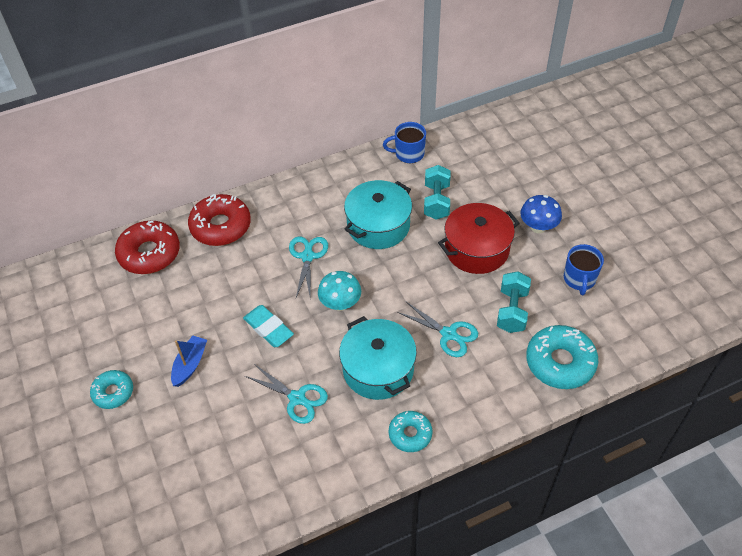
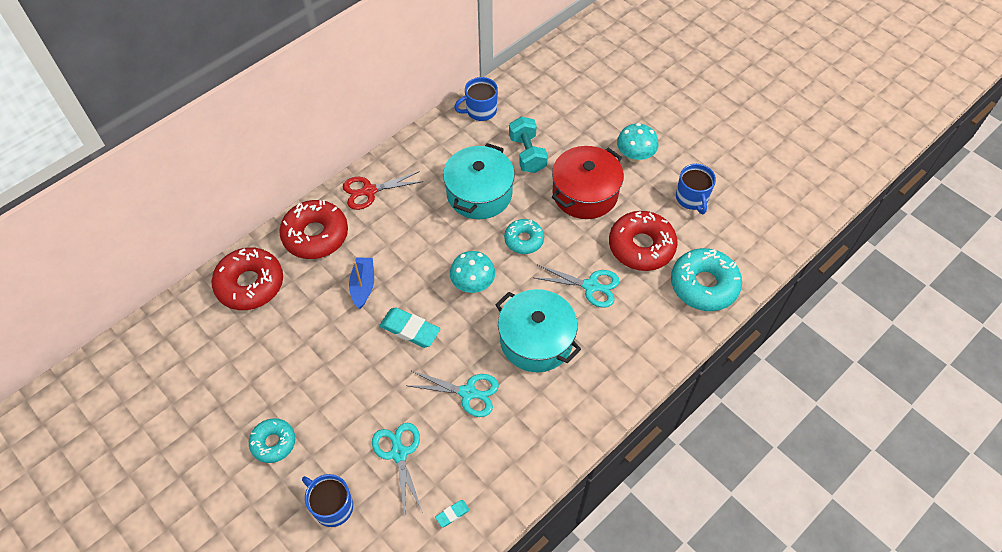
camera: 20 degrees left, 5 degrees up
(139, 462) = (332, 506): none -> blue mug
(190, 364) = (343, 390): blue boat -> blue boat (363, 286)
(239, 502) = (452, 514): none -> turquoise eraser
(282, 200) = (369, 191): none -> red scissors
(307, 256) = (420, 244): turquoise scissors -> turquoise scissors (399, 453)
(410, 434) = (592, 396): turquoise donut -> turquoise donut (524, 240)
(512, 311) = (641, 246): turquoise dumbbell -> red donut
(538, 227) = (634, 156): blue mushroom -> turquoise mushroom

